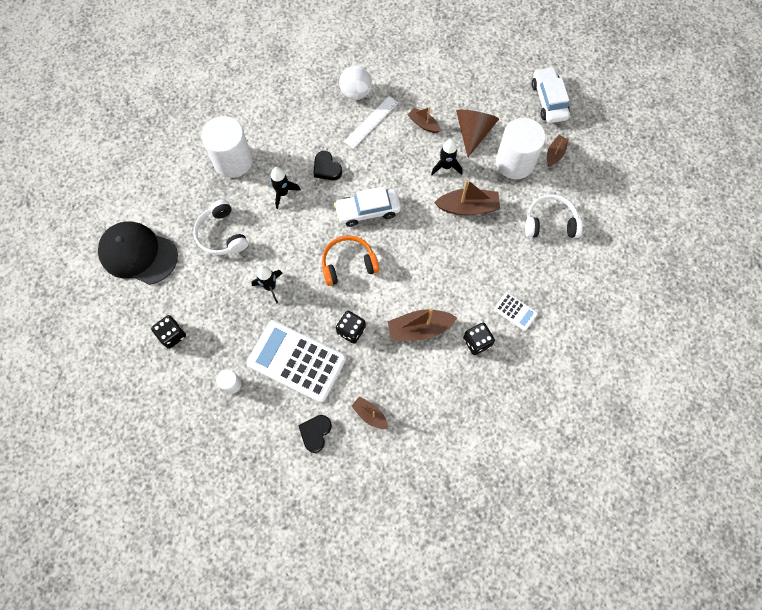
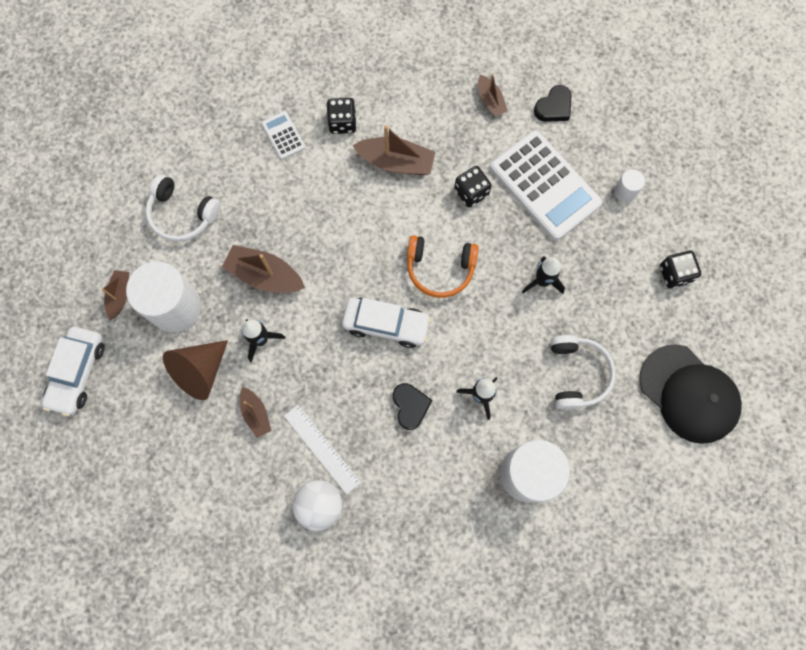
camera: 155 degrees left, 5 degrees up
(371, 122) = (321, 449): white ruler -> white ruler turned 75 degrees clockwise
(555, 154) = (120, 296): brown boat -> brown boat turned 135 degrees clockwise

